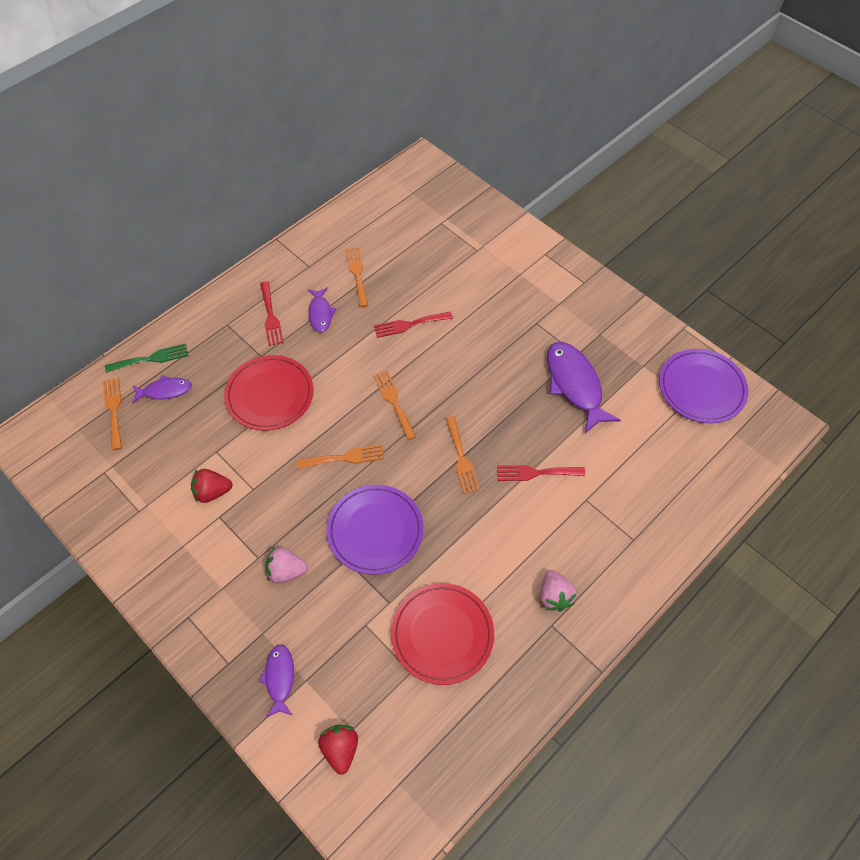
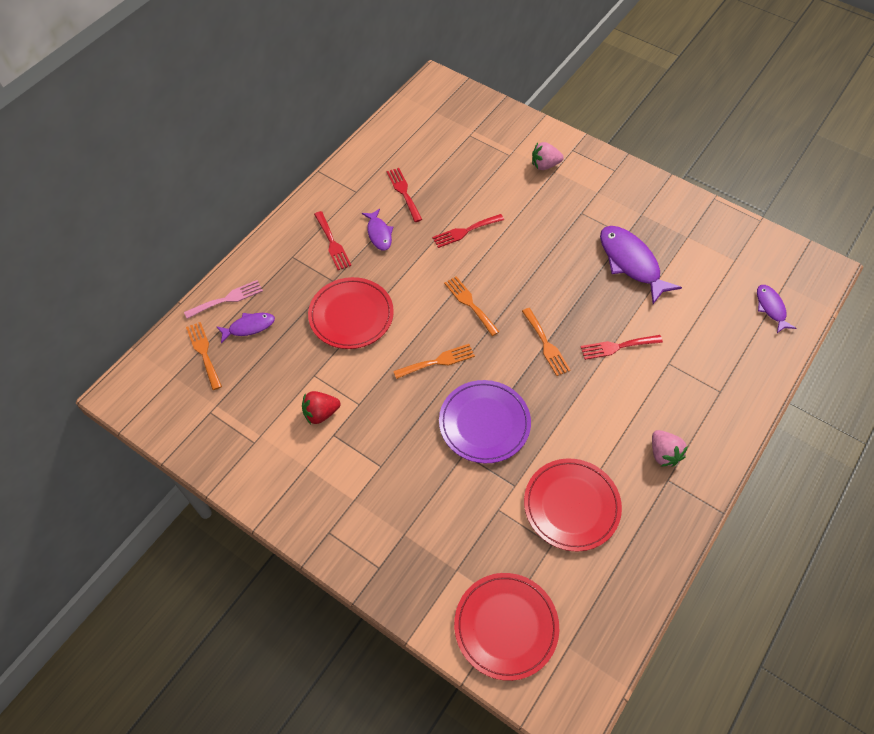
camera: 10 degrees left, 0 degrees up
(151, 358) = (227, 299): green fork -> pink fork
(279, 678) = (431, 573): purple fish -> purple fish (771, 308)
(286, 571) = (411, 474): pink strawberry -> pink strawberry (545, 165)
(340, 749) = (506, 626): red strawberry -> red plate
(357, 274) = (403, 192): orange fork -> red fork
(701, 388) = (744, 248): purple plate -> none

